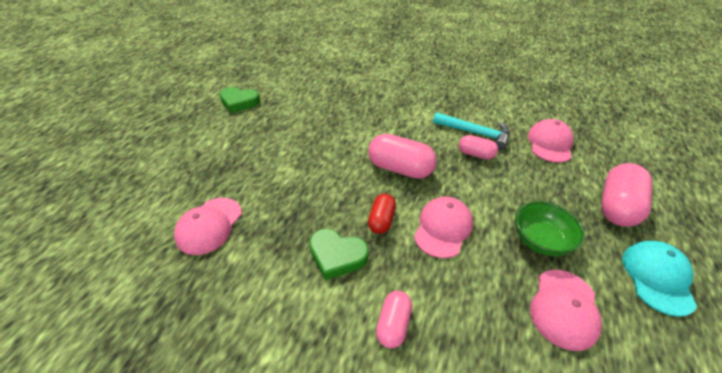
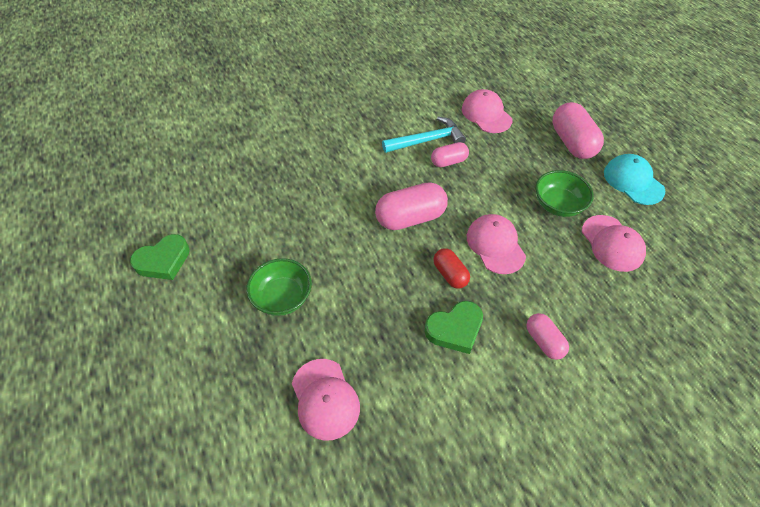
camera: 45 degrees left, 10 degrees up
(265, 157) = (282, 297): none -> green bowl

